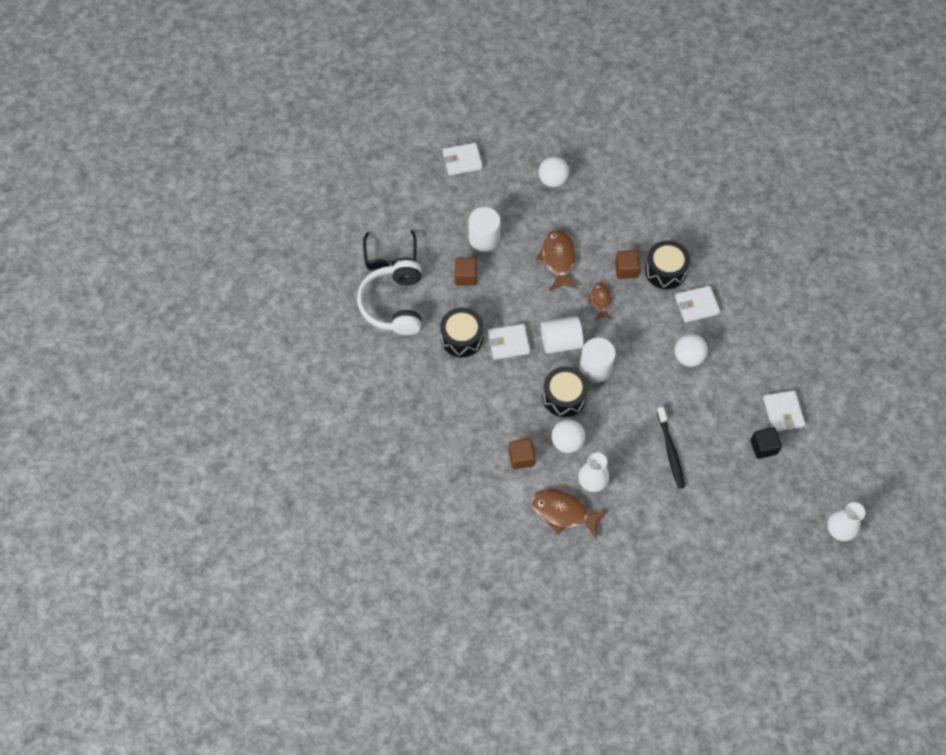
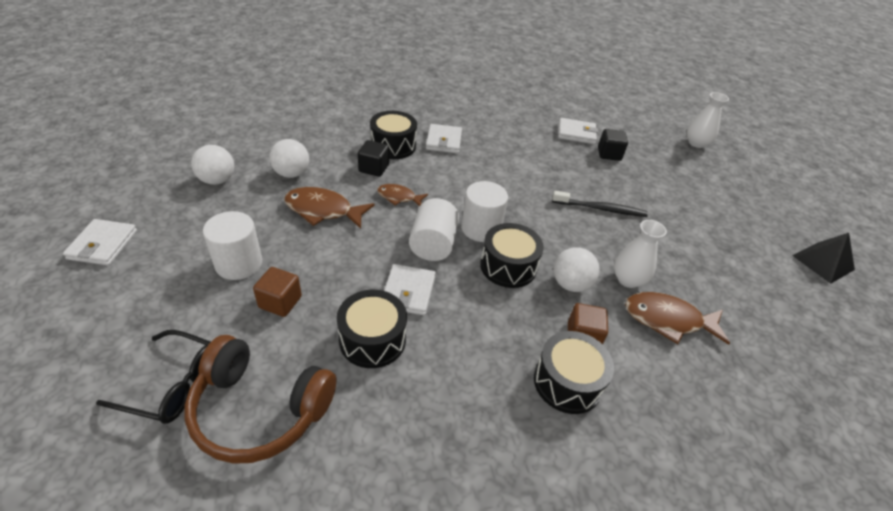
camera: 75 degrees left, 20 degrees down
(394, 304) = (259, 409): white headphones -> brown headphones
(480, 454) = (567, 382): none -> black drum
(563, 512) = (668, 320): brown fish -> brown fish turned 60 degrees clockwise
(626, 270) = (373, 168): brown cube -> black cube
(688, 357) = (498, 164): white ball -> white ball (291, 174)
(696, 639) = (823, 262): none -> black pyramid

